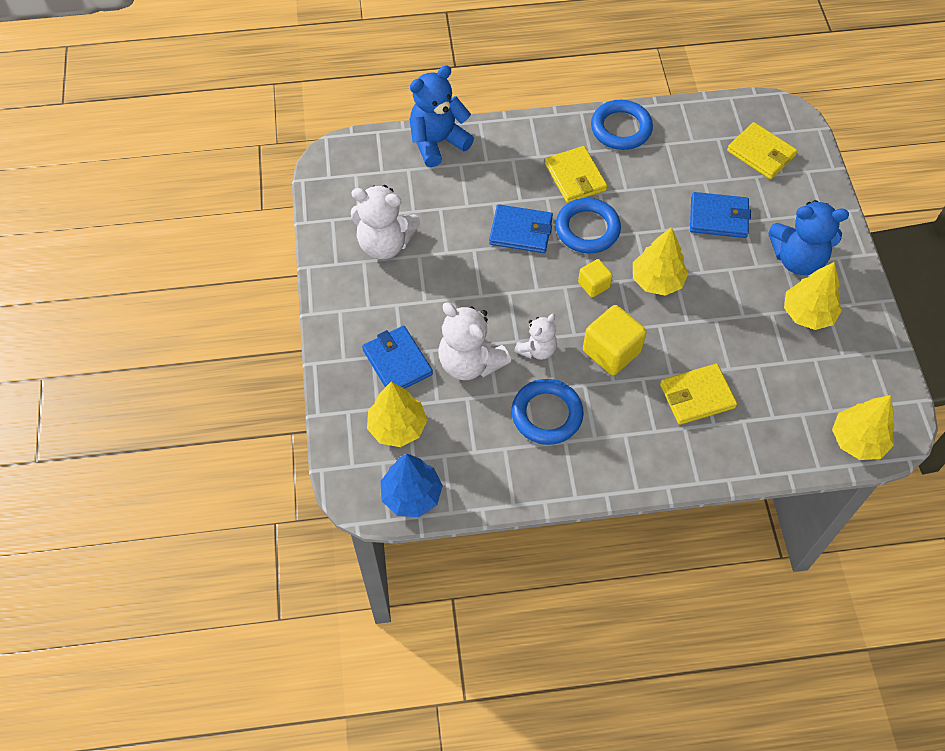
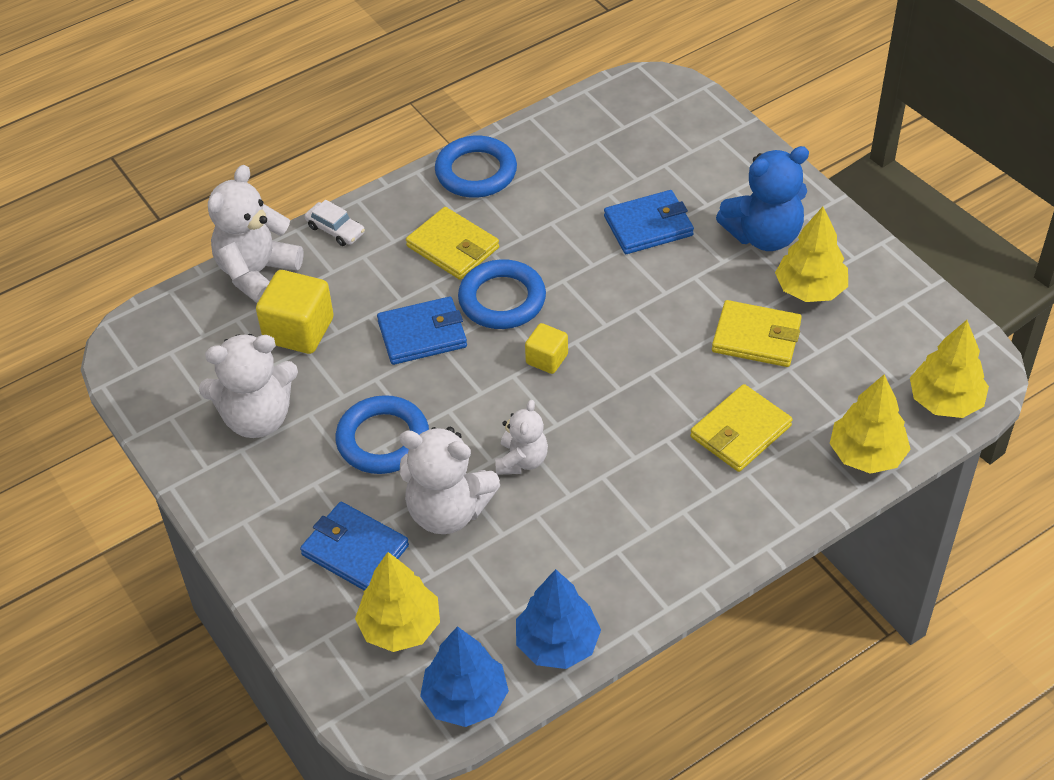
camera: 25 degrees left, 10 degrees down
(437, 142) = (257, 273): blue teddy bear -> white teddy bear
(490, 487) = (557, 644): none -> blue tree
(504, 132) = (335, 230): none -> white car
(547, 414) = (577, 529): blue ring -> blue ring (383, 439)
(611, 351) = (612, 424): yellow cube -> yellow cube (299, 330)
(657, 280) = (618, 323): yellow tree -> yellow tree (866, 454)
(761, 153) = (655, 138): yellow wallet -> yellow wallet (756, 337)

